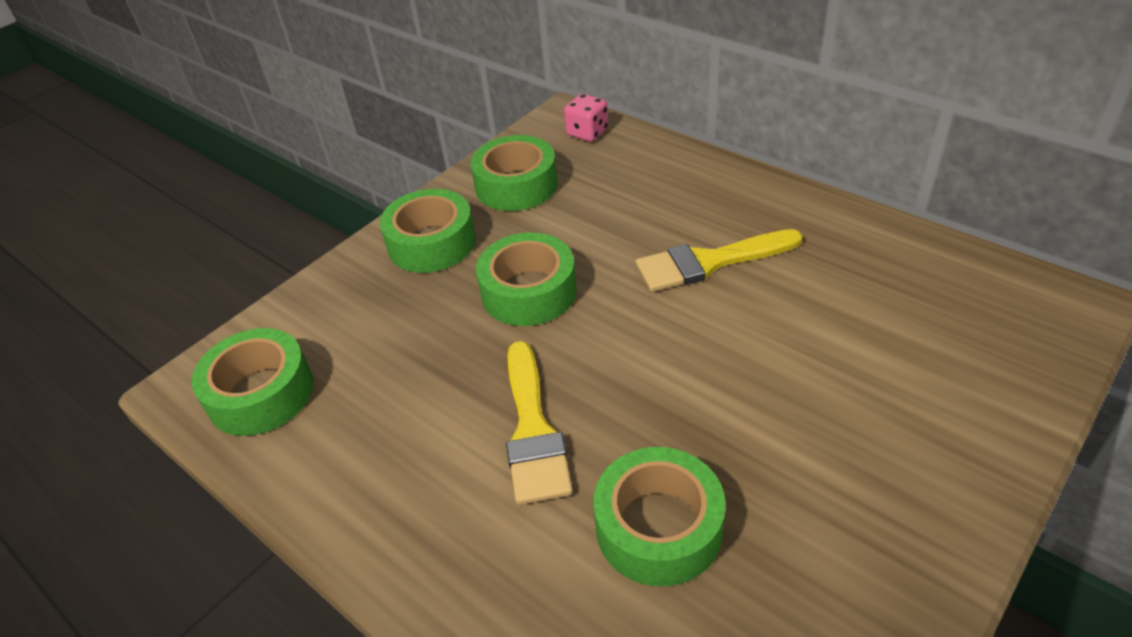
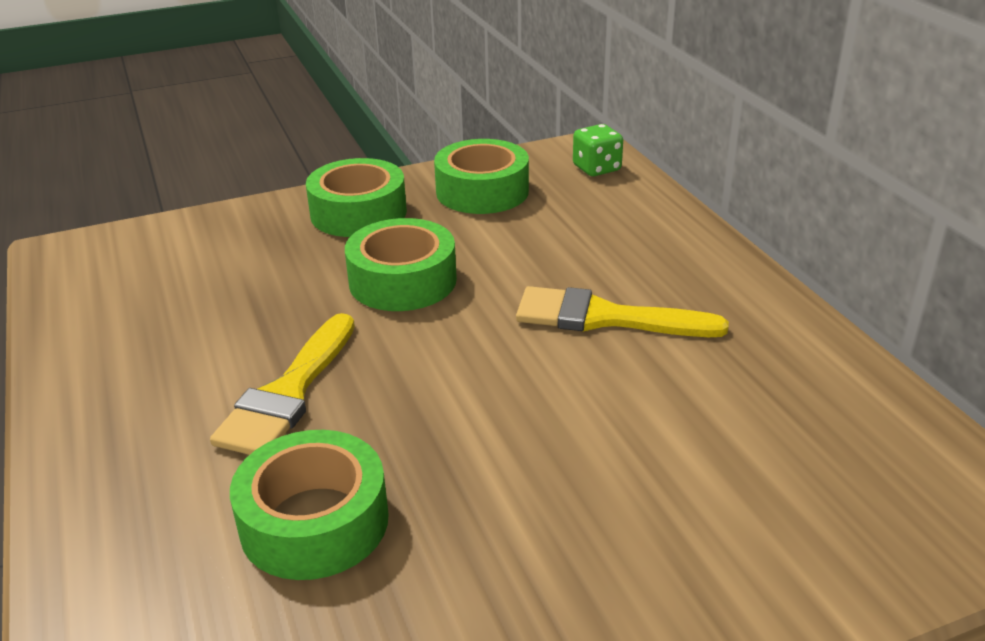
camera: 25 degrees right, 10 degrees down
(261, 393) = (107, 277): green tape -> none
(587, 133) = (596, 168): pink dice -> green dice

